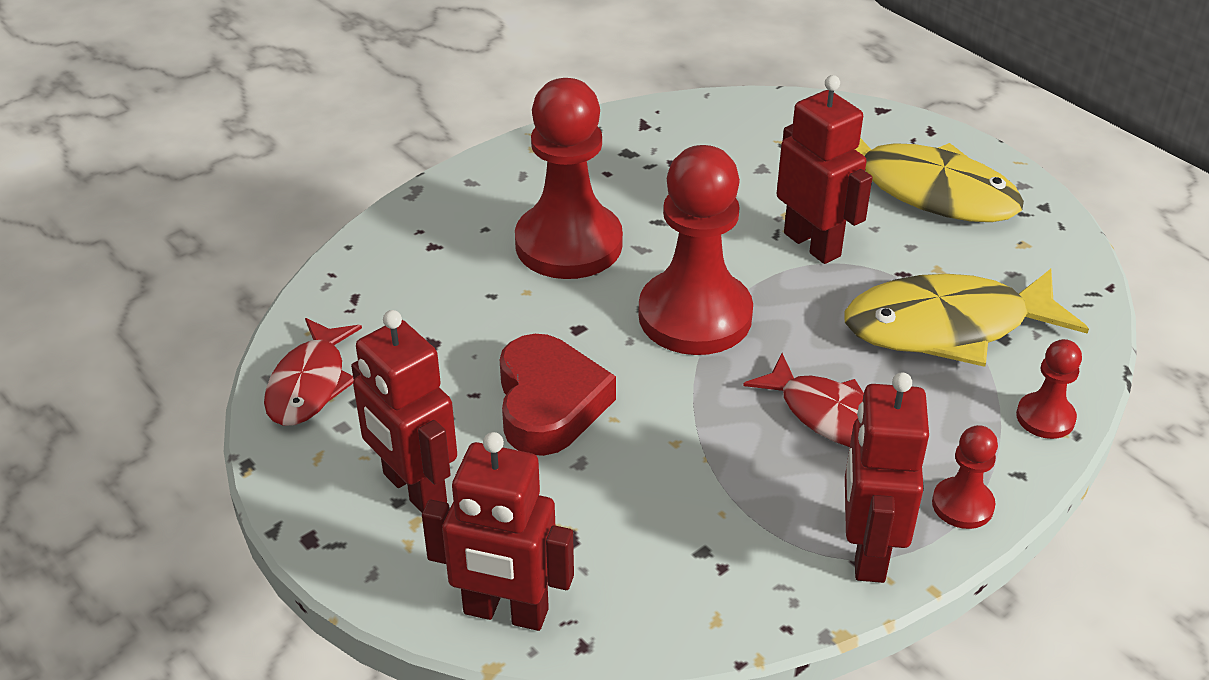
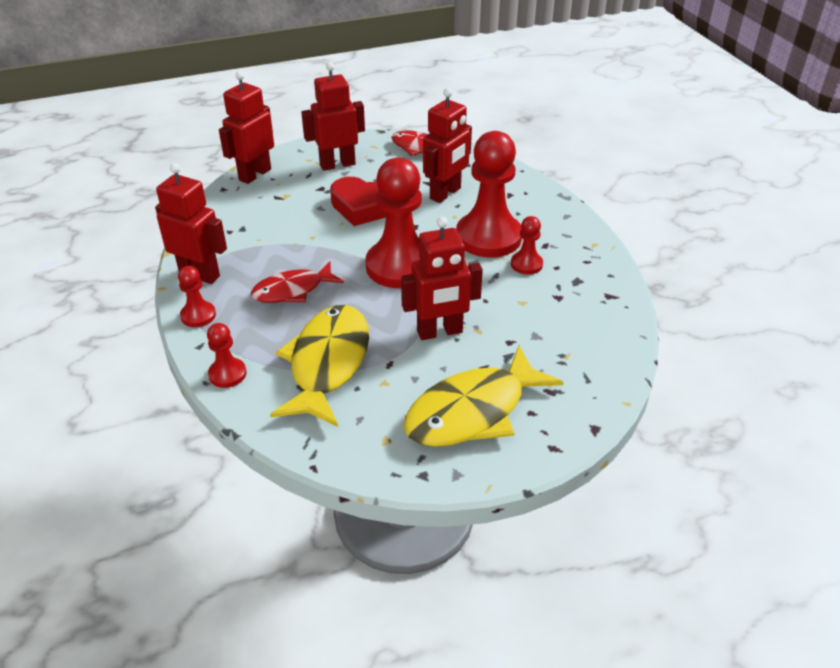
camera: 110 degrees right, 0 degrees up
(462, 315) = (445, 193): none -> red robot
(617, 198) = (526, 264): none -> red pawn

